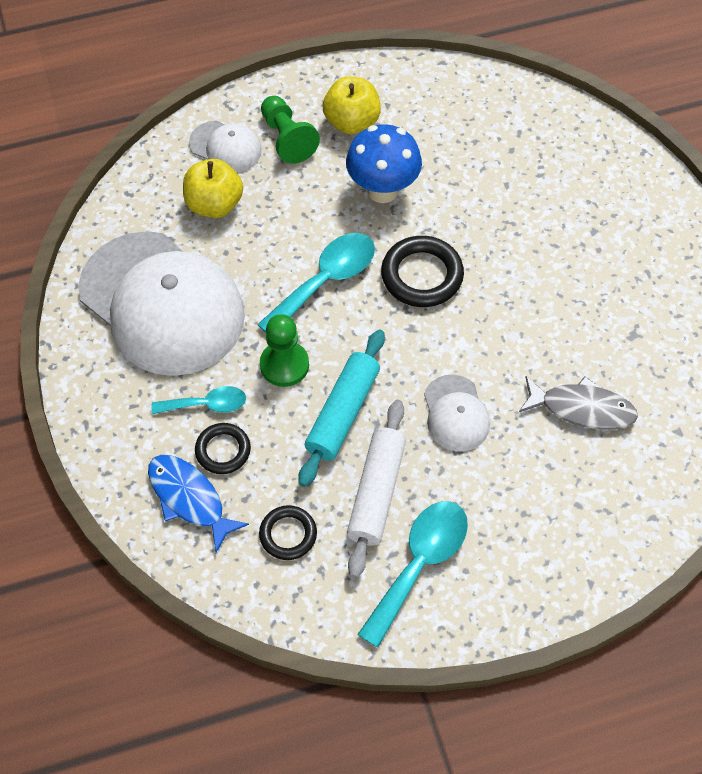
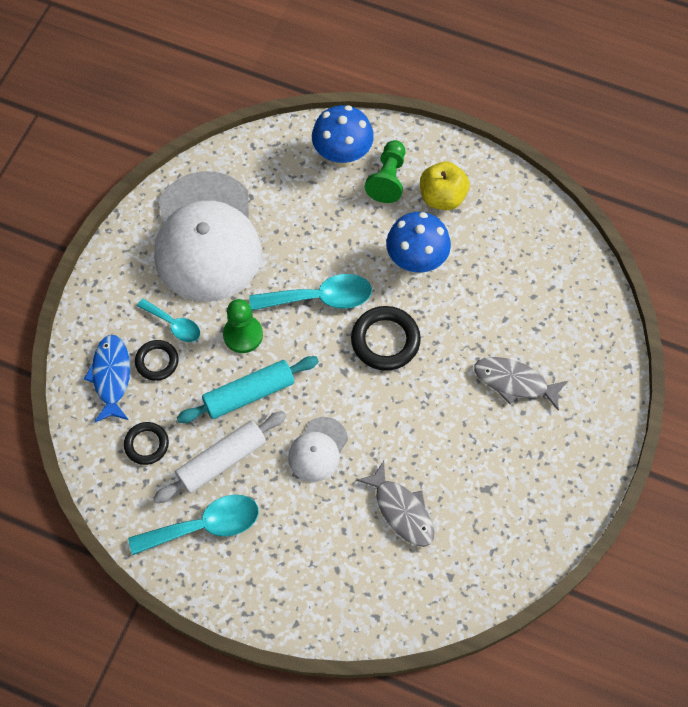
camera: 40 degrees right, 5 degrees up
(214, 204) = (299, 192): yellow apple -> none
(225, 147) = (342, 156): white cap -> blue mushroom
(567, 230) = (514, 382): none -> grey fish

